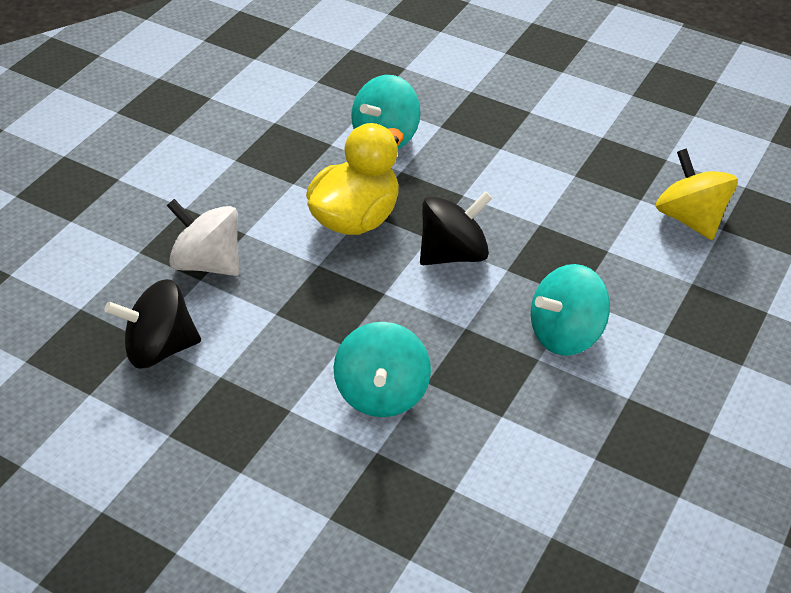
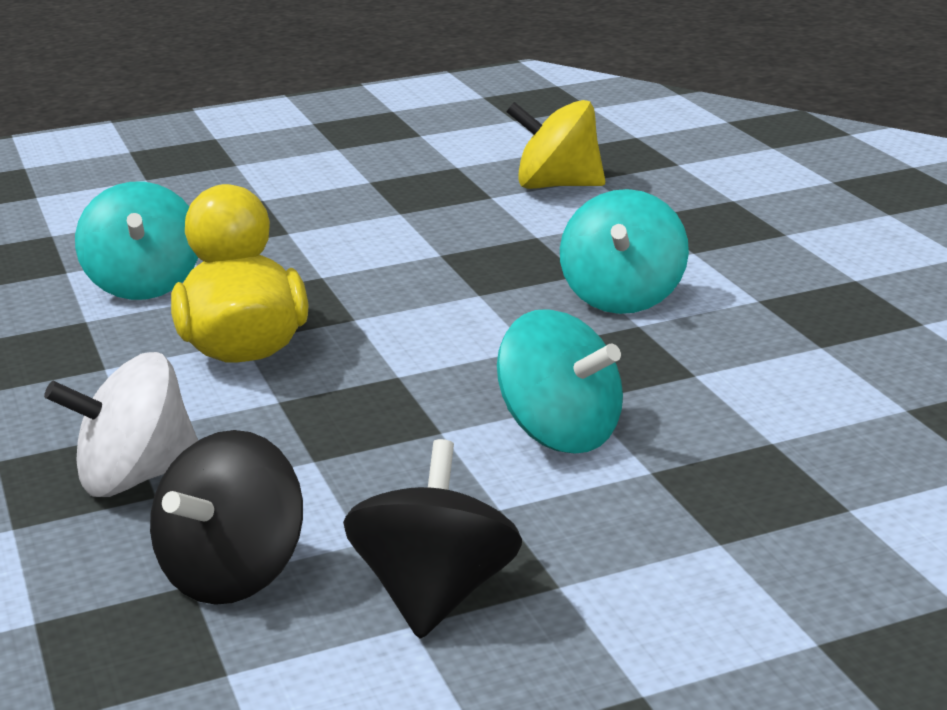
camera: 50 degrees left, 20 degrees down
(453, 254) = (405, 313): black spinning top -> black spinning top (435, 595)

